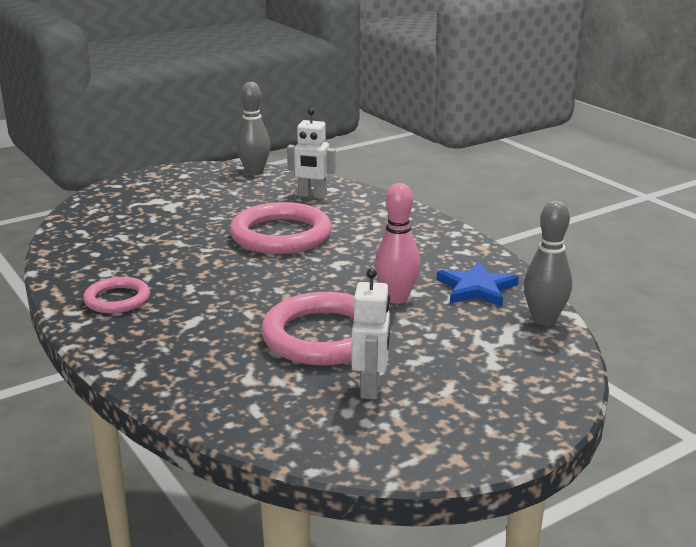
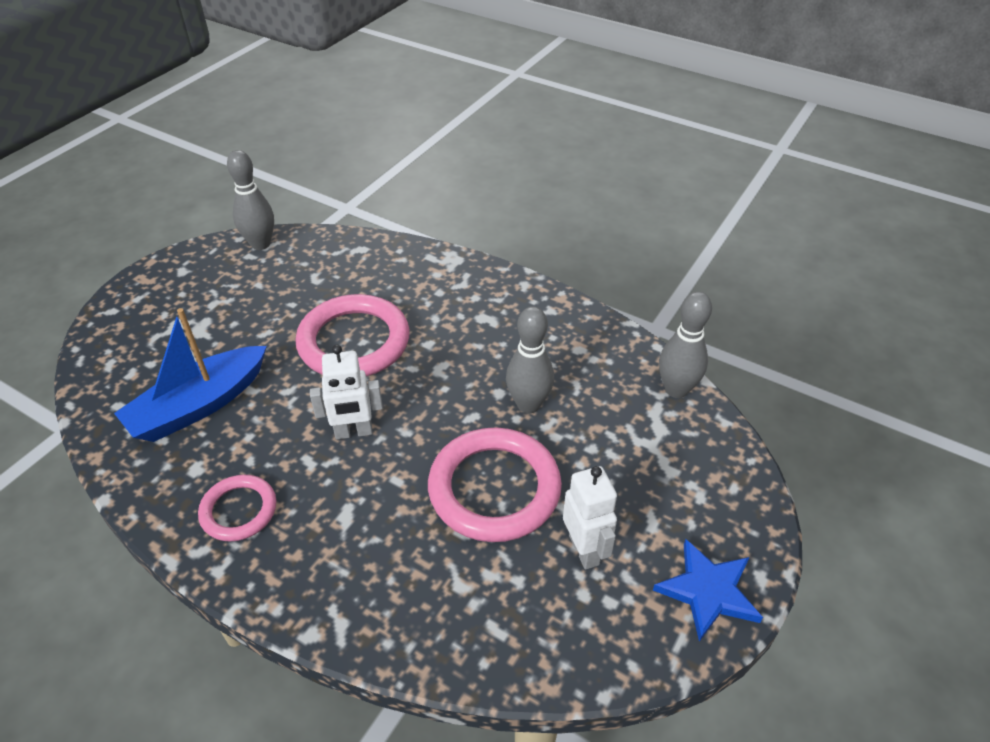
camera: 25 degrees left, 20 degrees up
(136, 242) = (199, 405): none -> blue boat
(312, 196) = (348, 266): white robot -> white robot (353, 432)
(396, 298) = (528, 404): pink bowling pin -> grey bowling pin
(477, 288) = (592, 364): blue star -> blue star (708, 591)

